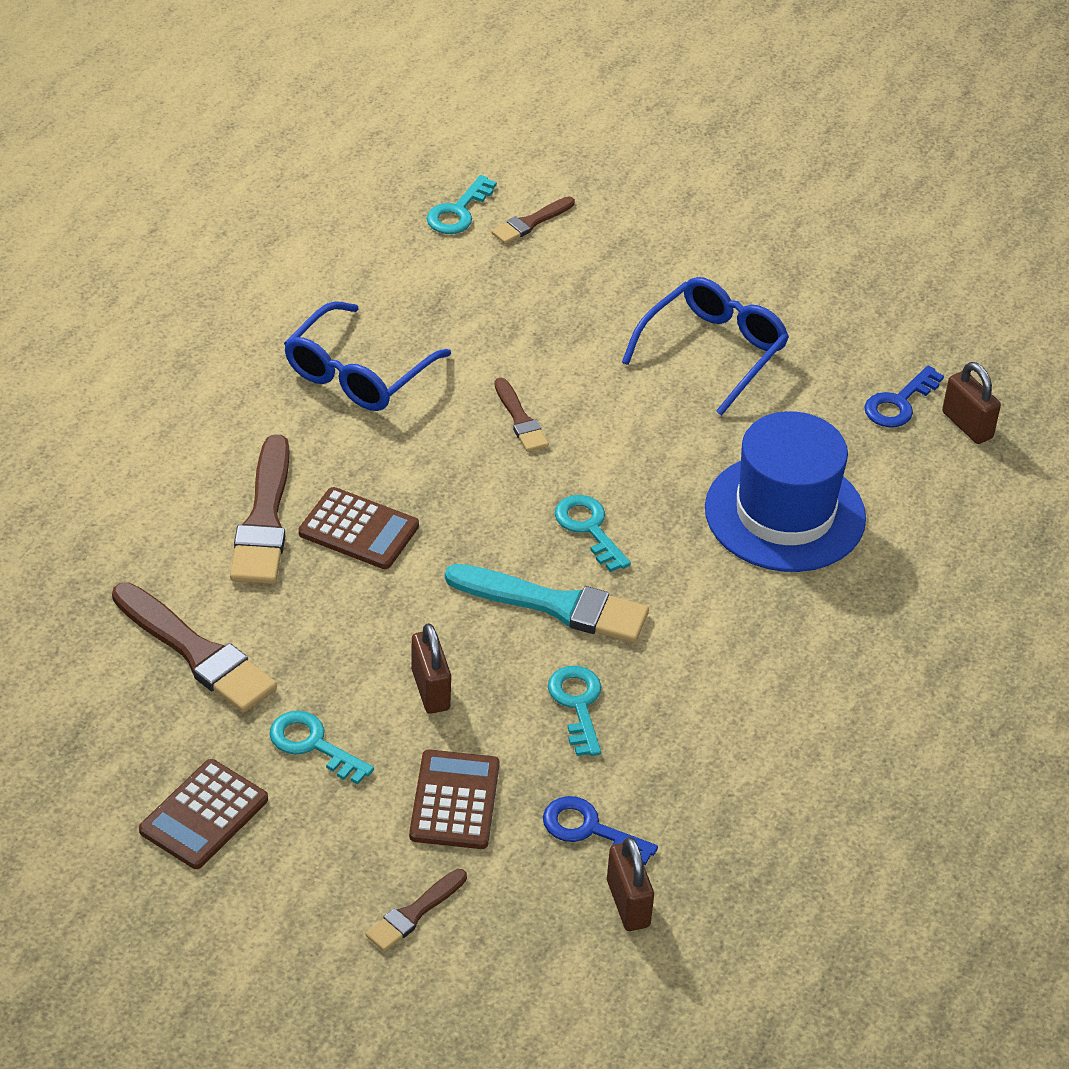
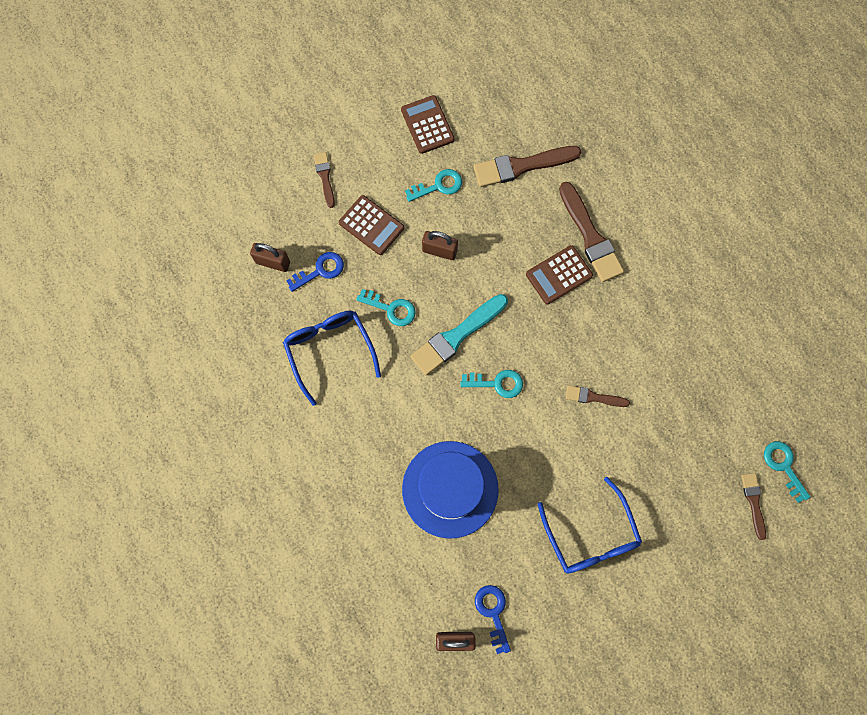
camera: 125 degrees right, 30 degrees up
(264, 519) = (590, 236): brown brush -> brown brush turned 150 degrees counterclockwise
(358, 373) = (673, 336): blue glasses -> blue glasses (330, 350)

